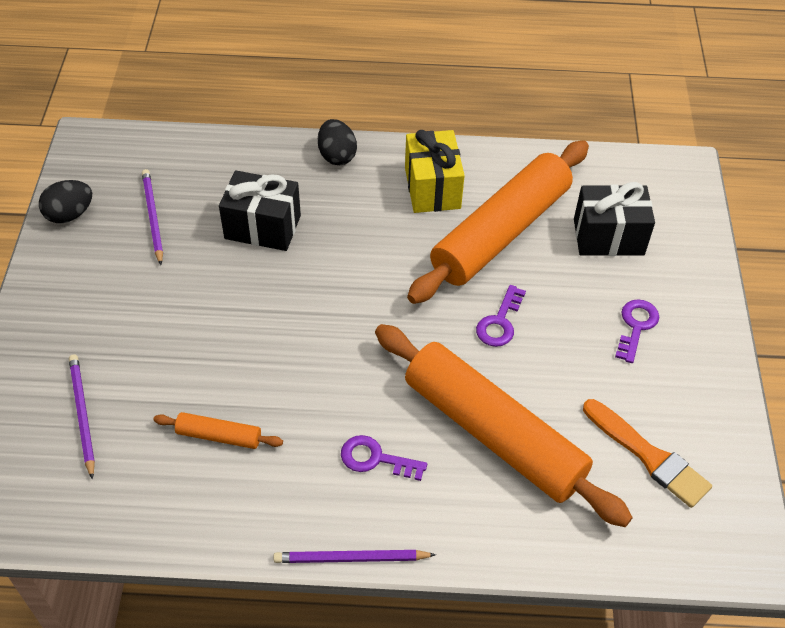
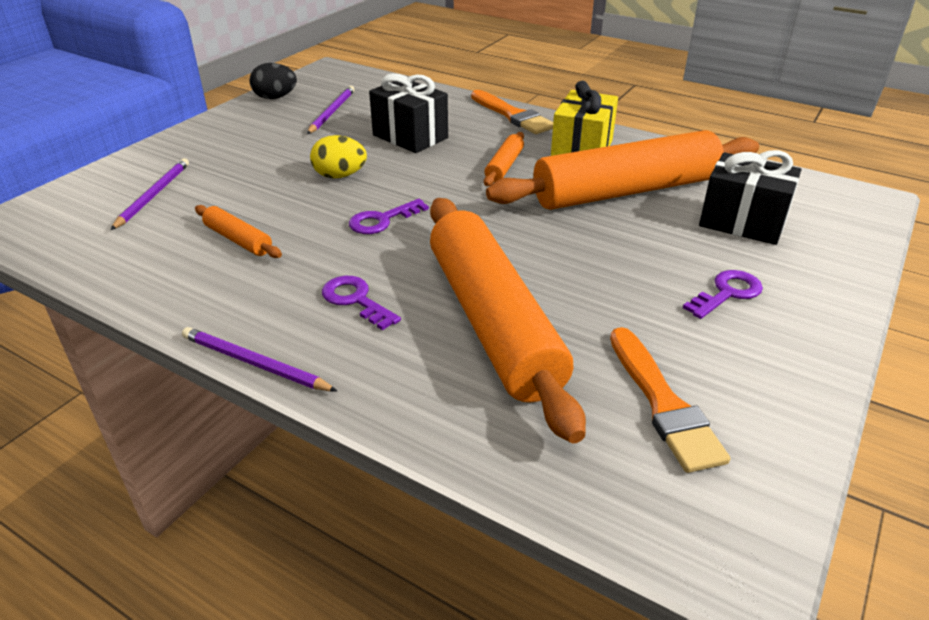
camera: 30 degrees right, 15 degrees down
(240, 312) = (340, 176): none -> yellow egg
(337, 156) = (512, 115): black egg -> orange brush
(379, 238) = (504, 166): none -> orange rolling pin
(499, 322) = (572, 247): purple key -> purple key (382, 220)

